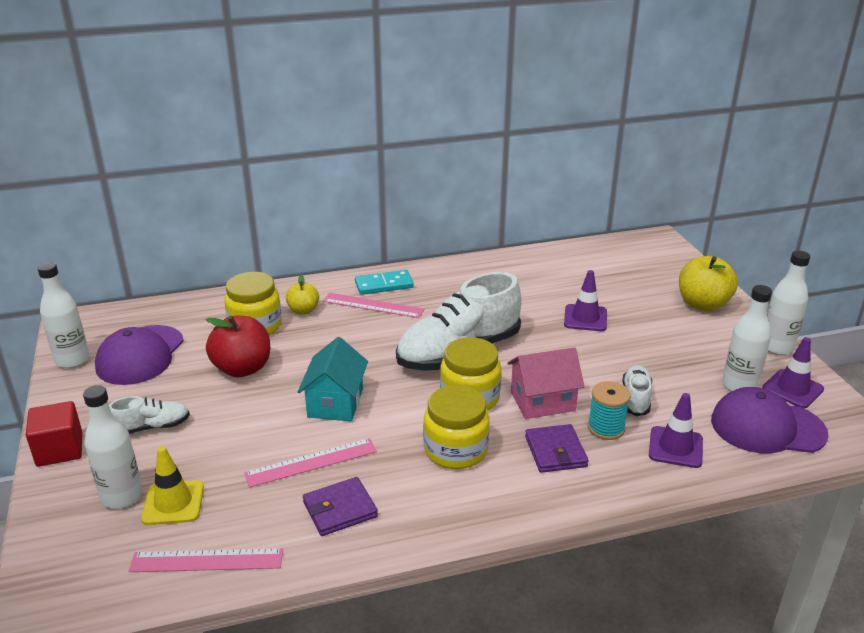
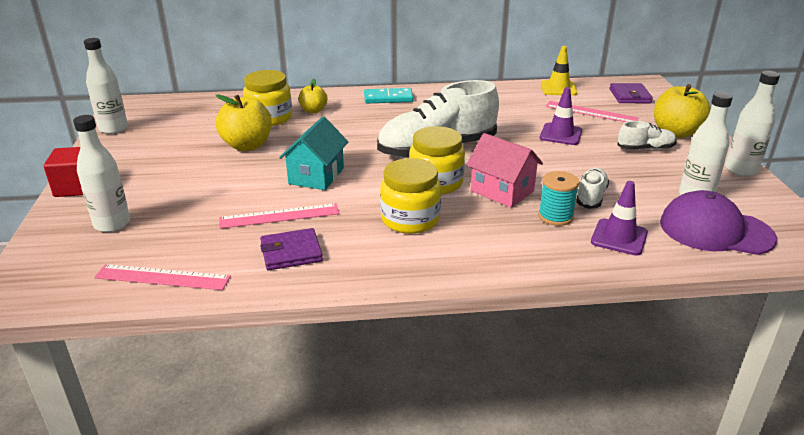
camera: 10 degrees right, 0 degrees up
(140, 355) = (168, 130): purple cap -> none
(152, 427) = (157, 179): white shoe -> white shoe (645, 149)
(173, 503) = (152, 233): yellow traffic cone -> yellow traffic cone (558, 88)
(242, 368) = (247, 145): red apple -> yellow apple
(373, 305) = (374, 111): pink ruler -> pink ruler (591, 112)
(542, 401) = (502, 191): pink house -> pink house turned 45 degrees clockwise
(555, 451) = (502, 229): purple wallet -> purple wallet (629, 96)
(792, 389) = (749, 203): purple traffic cone -> none

